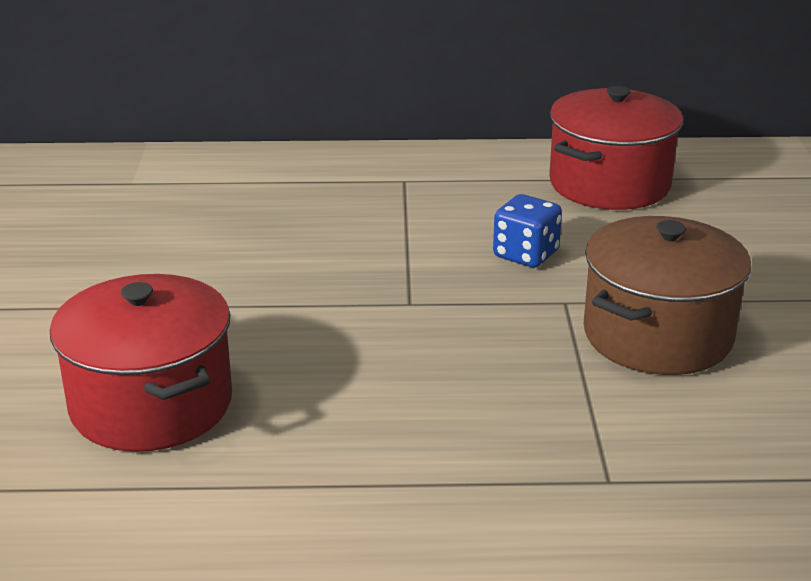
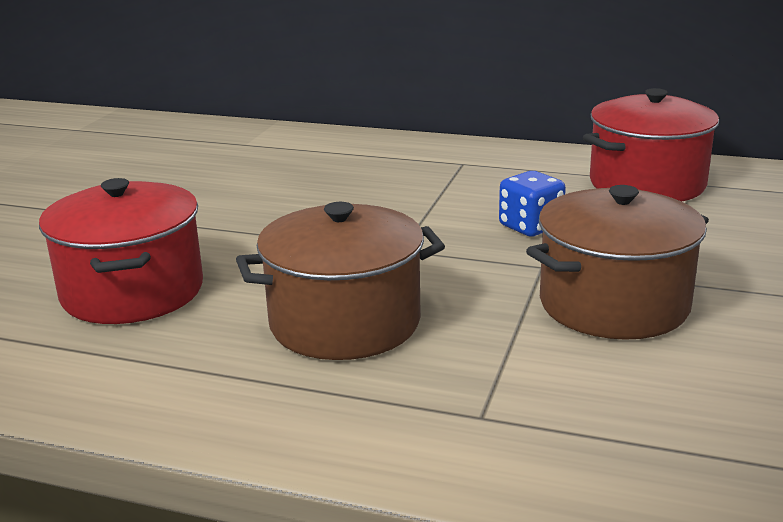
camera: 20 degrees right, 5 degrees down
(412, 402) = (344, 323): none -> brown pot

